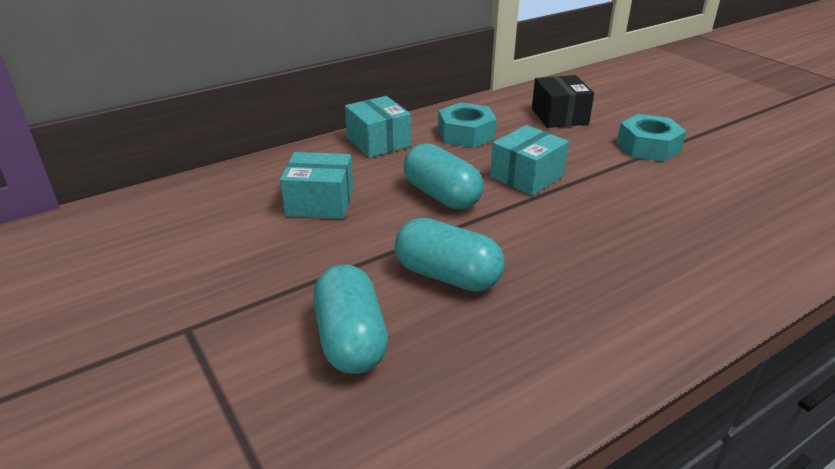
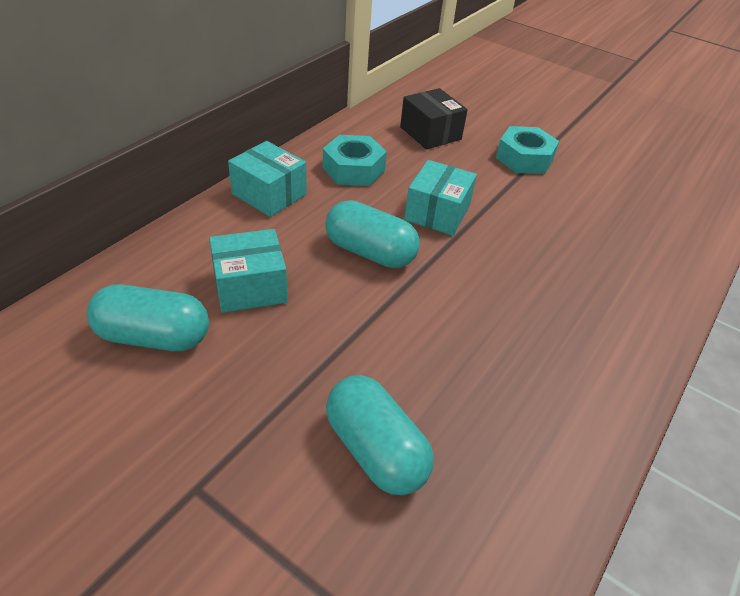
camera: 25 degrees left, 10 degrees up
(447, 275) = (425, 348): turquoise capsule -> turquoise capsule (153, 336)

